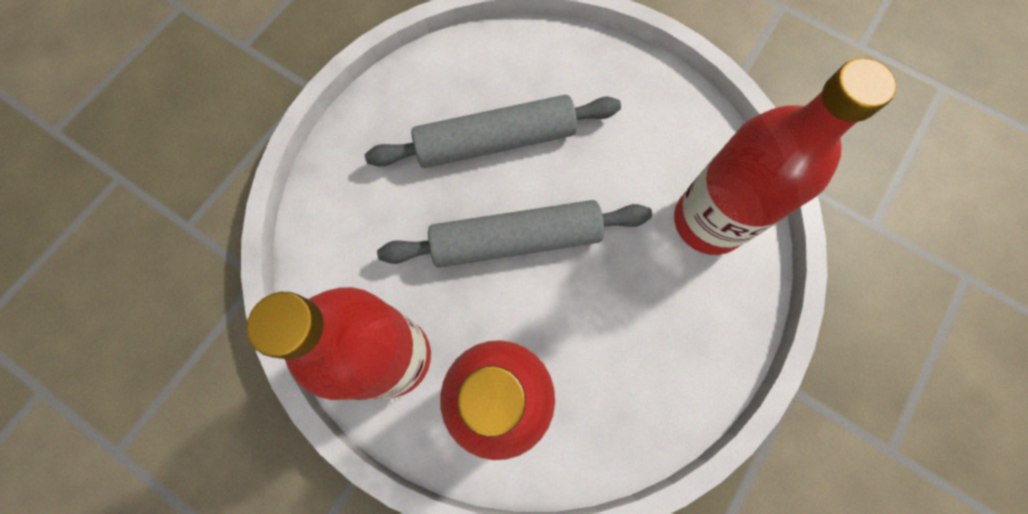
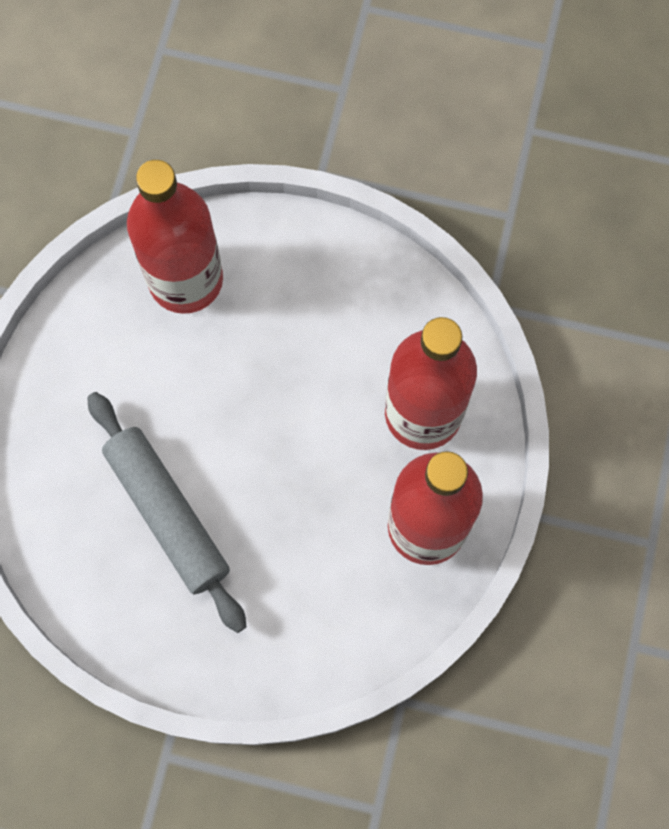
camera: 110 degrees left, 0 degrees up
(516, 240) = (270, 454): grey rolling pin -> none

